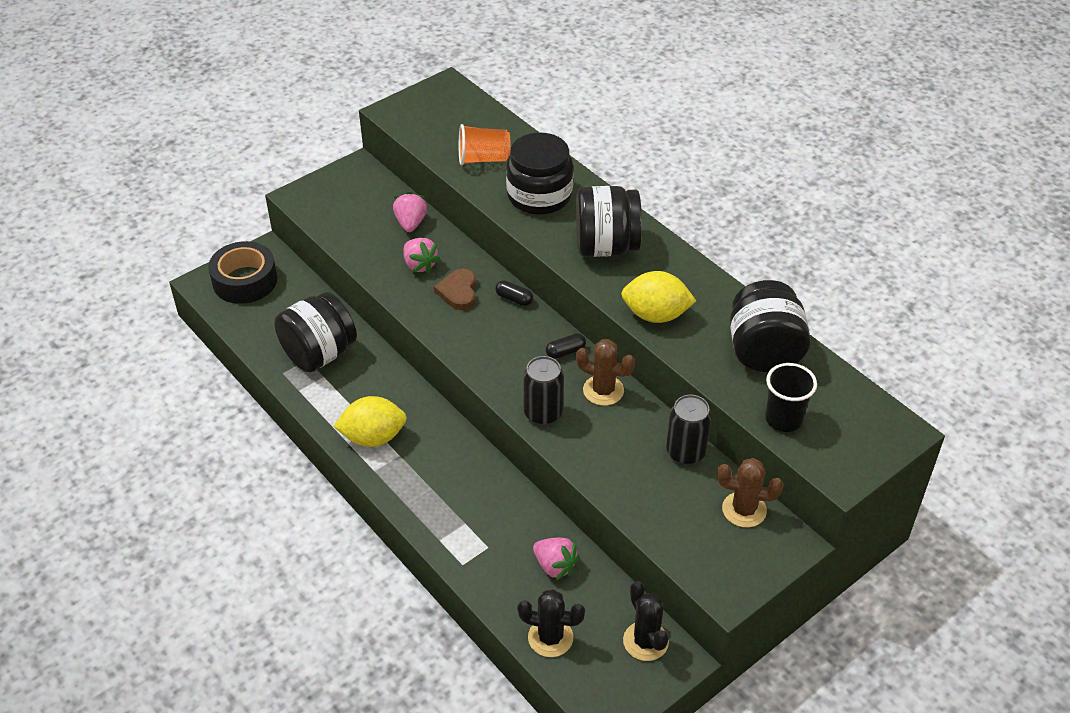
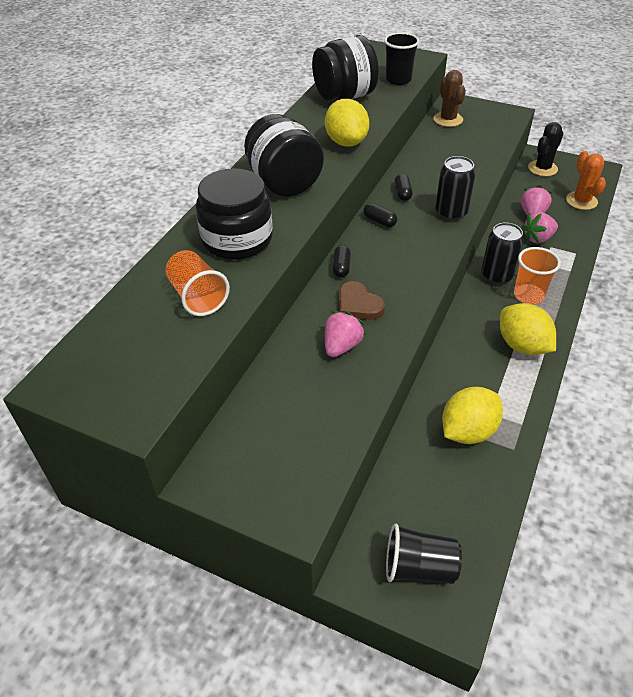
camera: 115 degrees left, 0 degrees up
(245, 281) = (419, 567): black tape -> black cup
(319, 354) = (468, 431): black jar -> yellow lemon
(410, 223) = (282, 380): pink strawberry -> pink strawberry (538, 238)
(429, 480) = (528, 295): none -> orange cup
(458, 292) = (358, 305): brown heart -> brown heart turned 75 degrees clockwise
(550, 637) = (581, 201): black cactus -> orange cactus
(603, 390) = (402, 193): brown cactus -> black capsule
(685, 452) = (425, 148): black can -> black can (496, 276)

